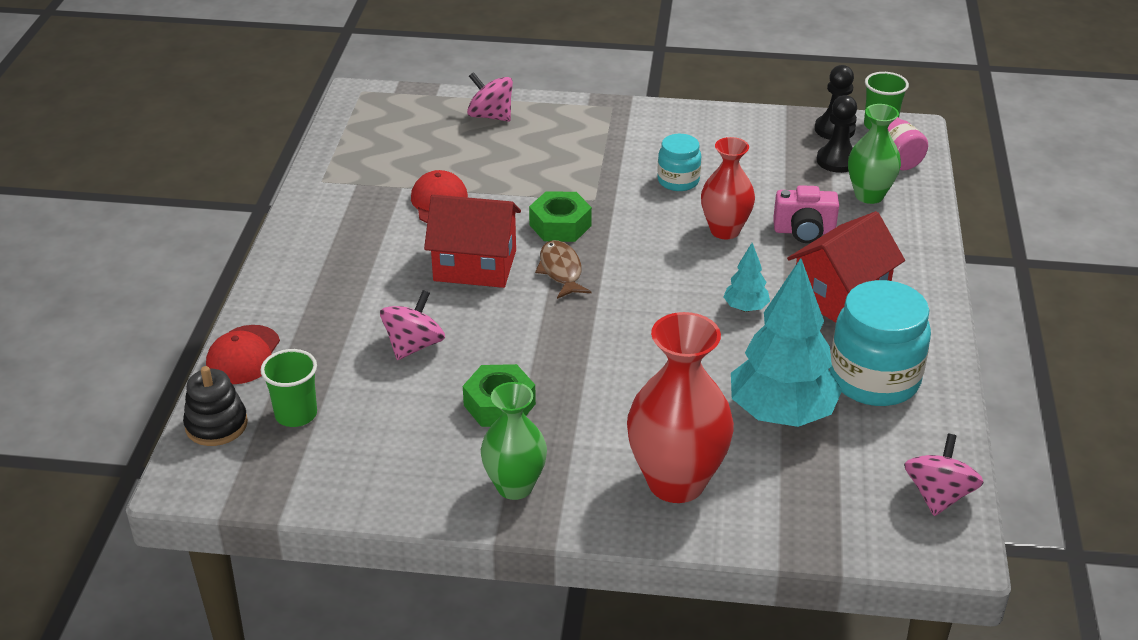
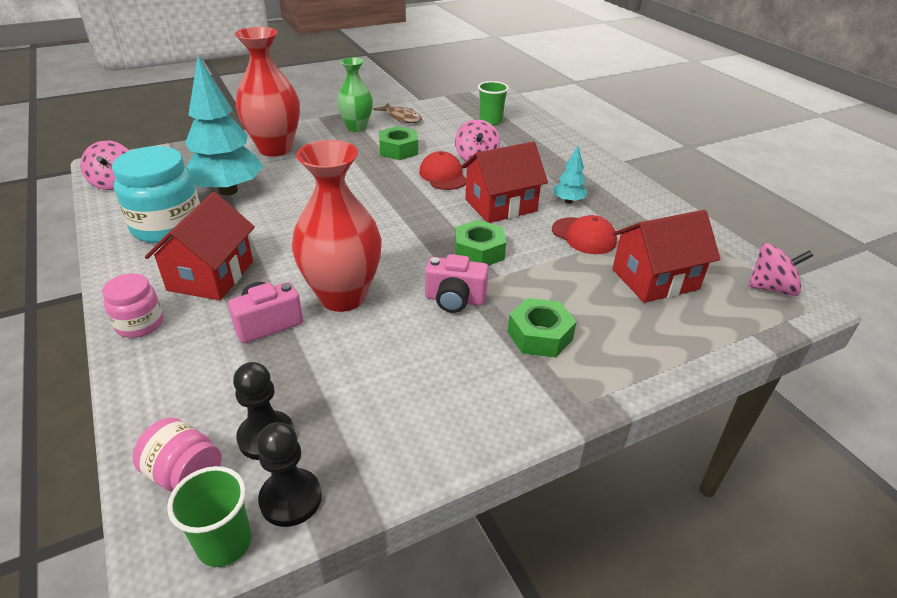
camera: 145 degrees right, 0 degrees up
(216, 425) = (518, 110): black stacking toy -> none
(243, 355) = (552, 131): red cap -> red cap (443, 175)
(440, 148) = (655, 279): none -> red house
(490, 116) = (671, 331): pink spinning top -> pink spinning top (771, 288)
(561, 271) = (441, 221): brown fish -> brown fish (401, 117)
(591, 147) = (539, 335): none -> green nut
(629, 194) = (454, 299): none -> pink camera
(678, 181) = (424, 331): turquoise jar -> none
(725, 230) = (343, 296): red vase -> red vase, size x1.59
(745, 308) = (286, 241): turquoise tree -> turquoise tree (568, 201)
(869, 195) = (210, 397): green vase -> none
(918, 270) = (140, 324): none -> pink jar

